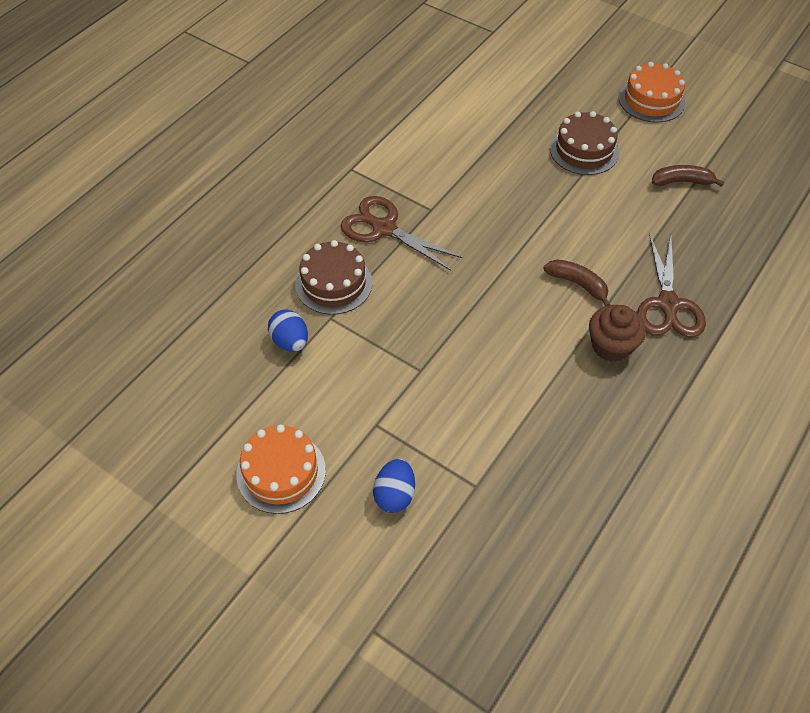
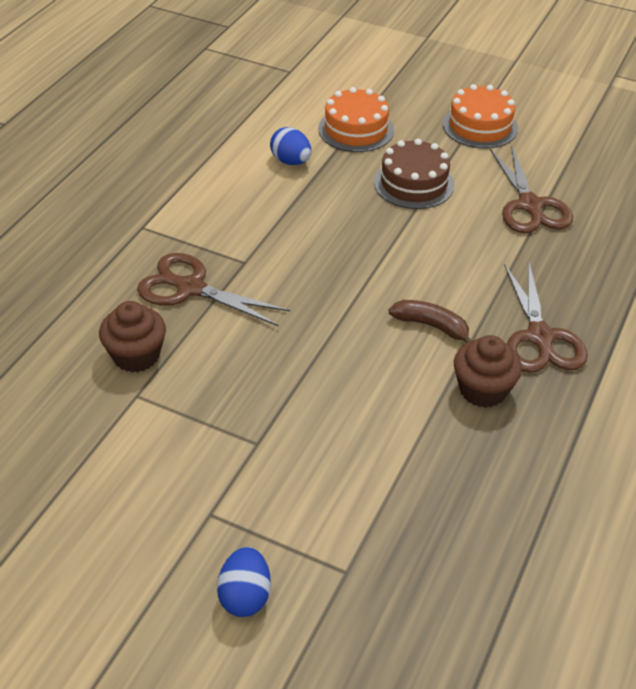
camera: 10 degrees left, 10 degrees down
(281, 472) = (94, 587): orange cake -> orange cake (356, 129)
(290, 341) = (89, 428): blue egg -> blue egg (291, 161)
(333, 283) = (136, 355): brown cake -> brown cupcake
(682, 181) = (530, 206): brown banana -> brown scissors

